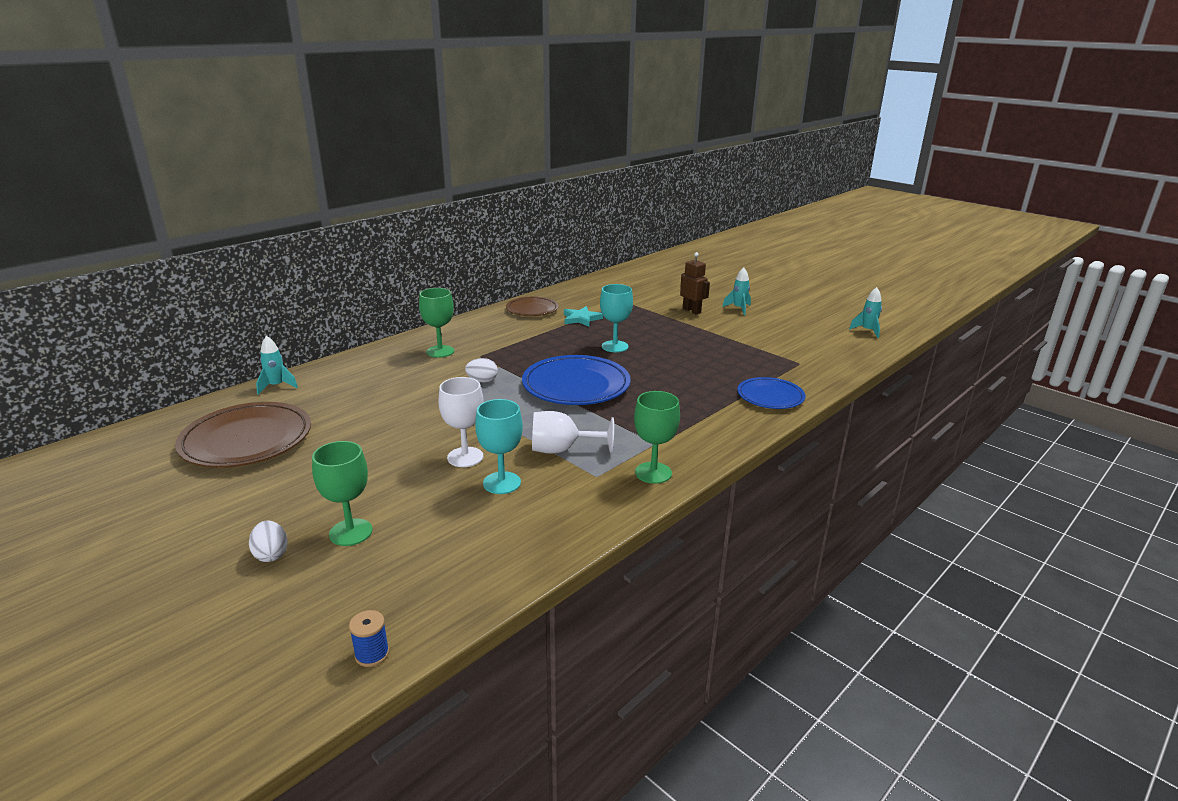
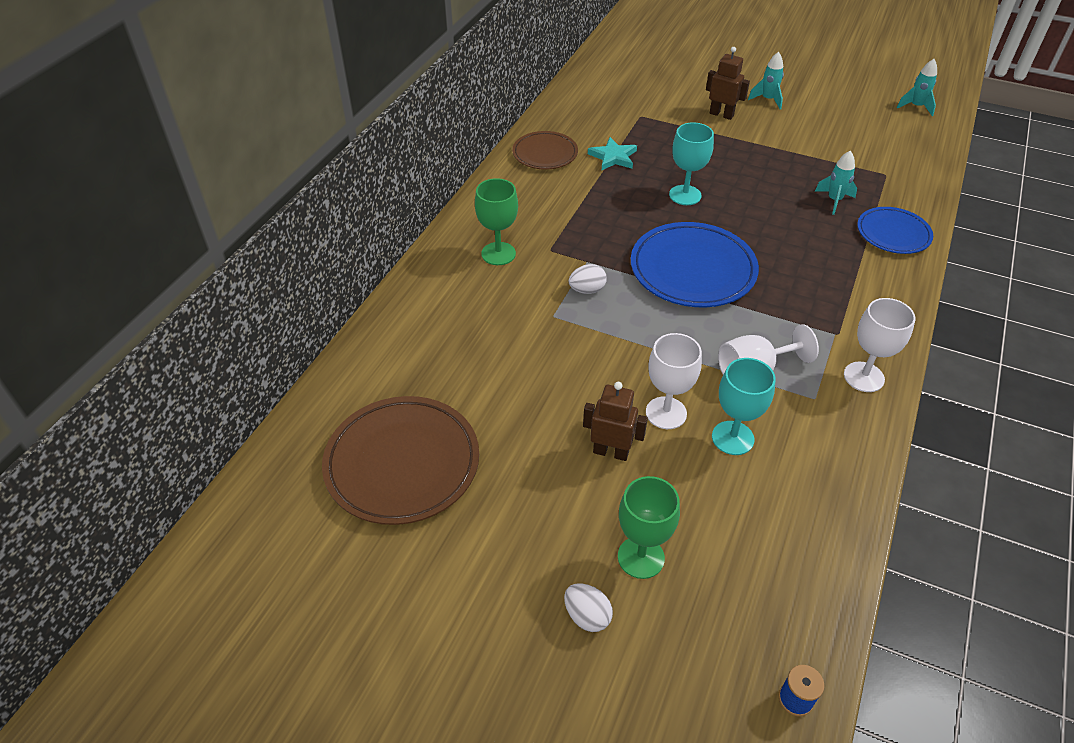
camera: 20 degrees left, 20 degrees up
(277, 386) = (354, 366): turquoise rocket -> turquoise rocket (834, 200)
(398, 468) = (611, 452): none -> brown robot
(653, 473) = (863, 377): green goblet -> white goblet

